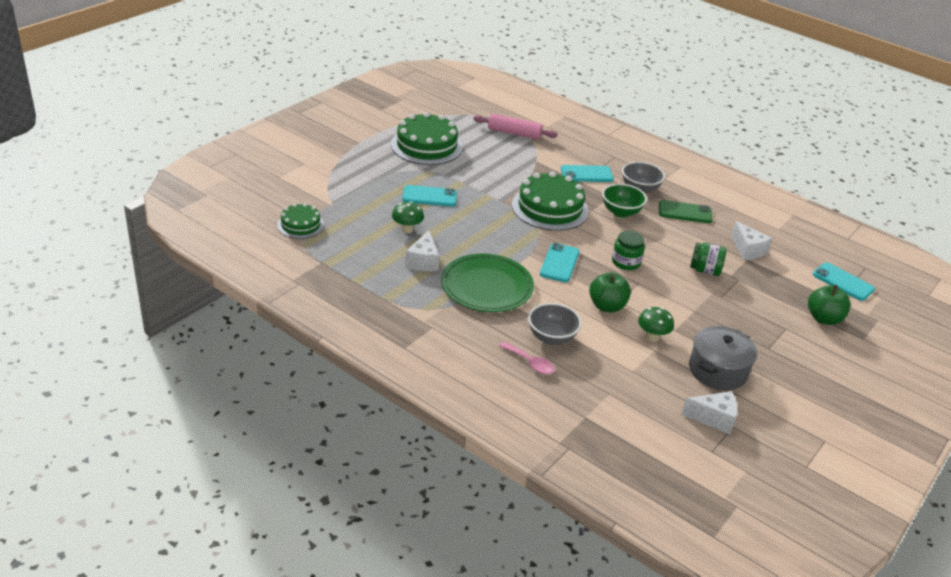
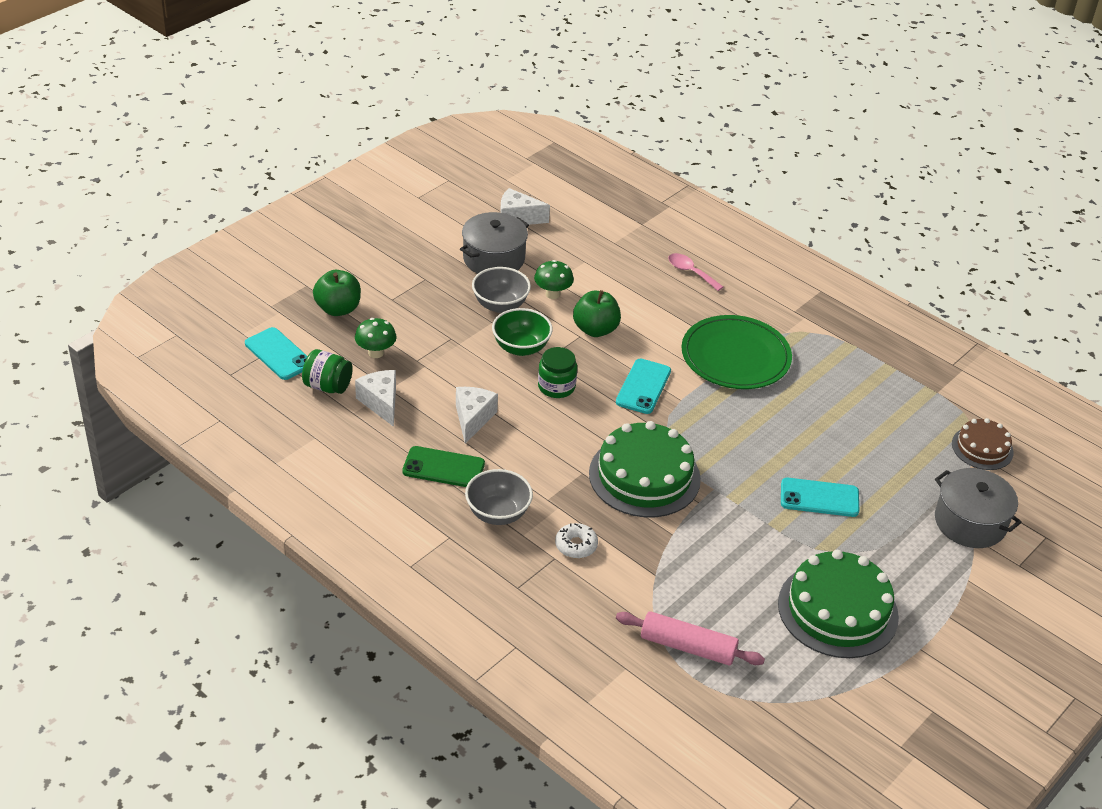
camera: 175 degrees left, 5 degrees up
(300, 225) = (982, 448): green cake -> brown cake
(328, 184) = (970, 522): none -> grey pot
(407, 229) = (842, 440): green mushroom -> green mushroom (376, 353)
(423, 261) = (815, 391): white cheese -> white cheese (473, 419)
(551, 338) = (665, 296): grey bowl -> grey bowl (500, 305)
(586, 174) = (576, 545): turquoise phone -> white donut
(621, 212) = (540, 468): green bowl -> green bowl (521, 348)
(705, 270) = (455, 373): green jar -> green jar (328, 386)

